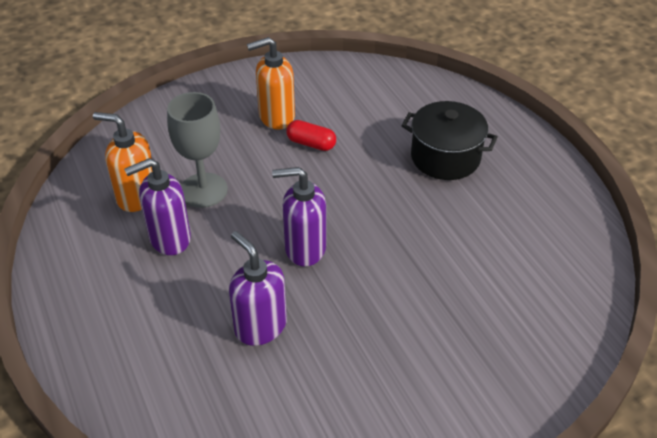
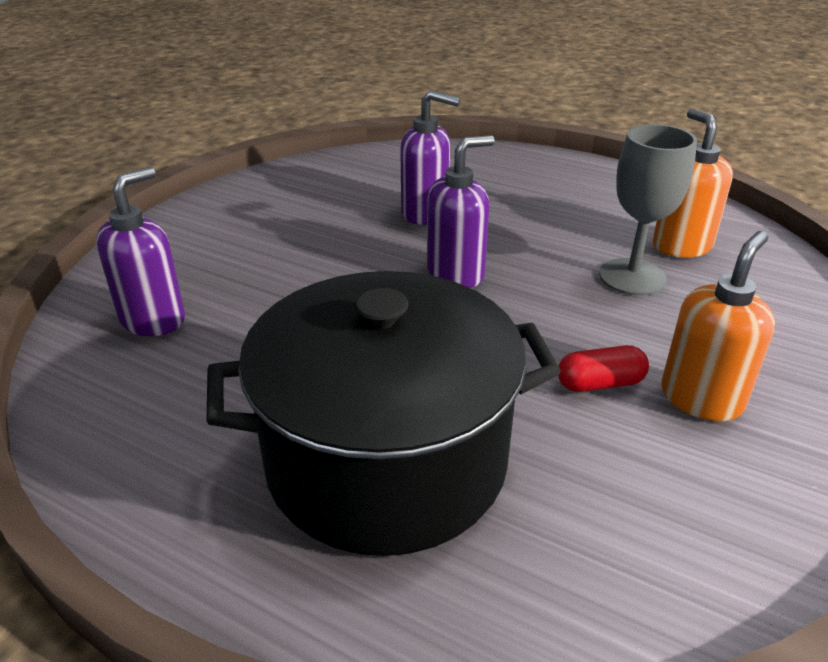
camera: 145 degrees right, 10 degrees down
(137, 196) = (681, 246): orange soap dispenser -> orange soap dispenser turned 90 degrees counterclockwise
(169, 239) = (592, 231): purple soap dispenser -> purple soap dispenser (153, 320)
(445, 157) = (386, 461): black pot -> black pot, size x1.76

